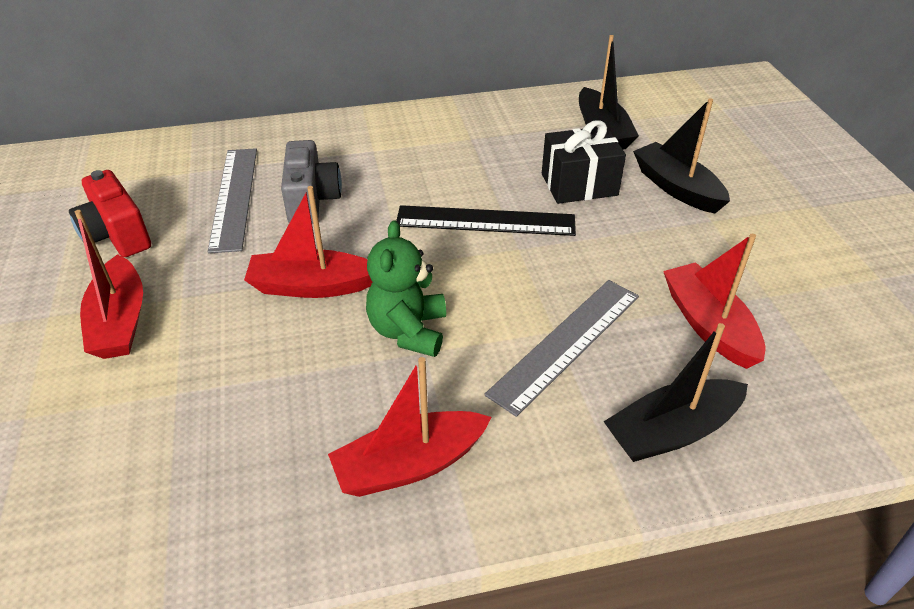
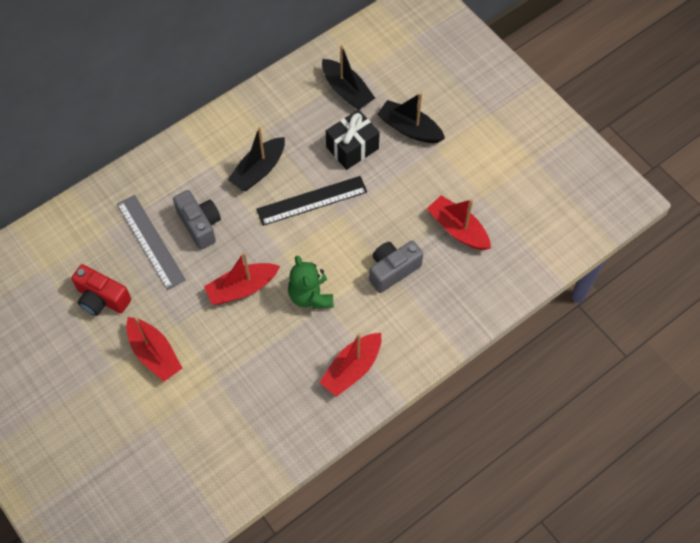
camera: 25 degrees left, 20 degrees up
(566, 343) = (392, 270): grey ruler -> grey camera
(671, 431) = (460, 301): black boat -> black boat (258, 170)

